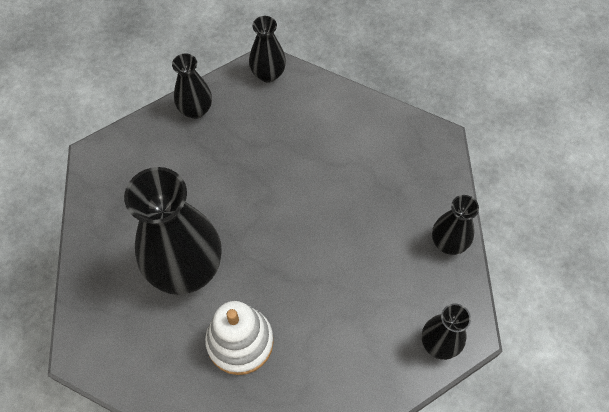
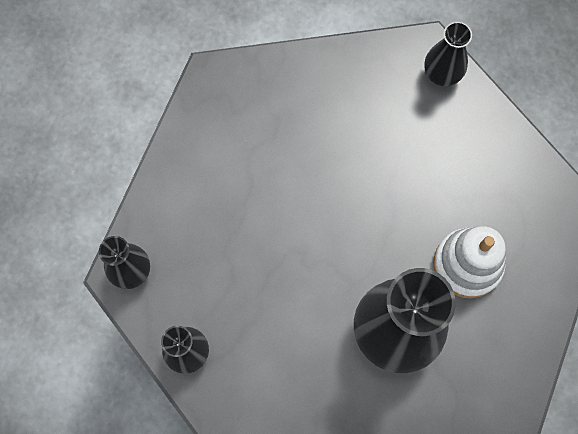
camera: 95 degrees left, 10 degrees up
(448, 242) = (334, 67): black vase -> none

